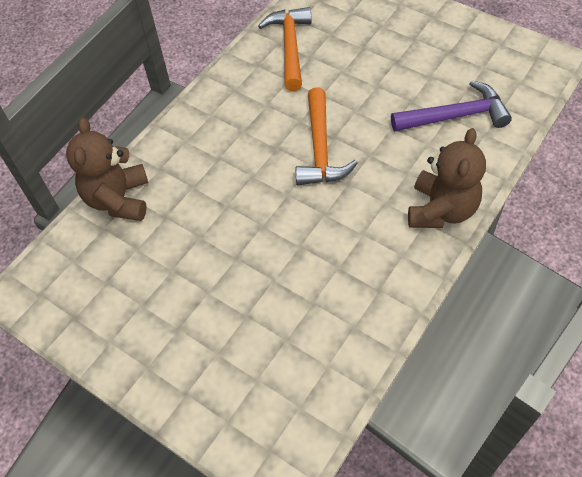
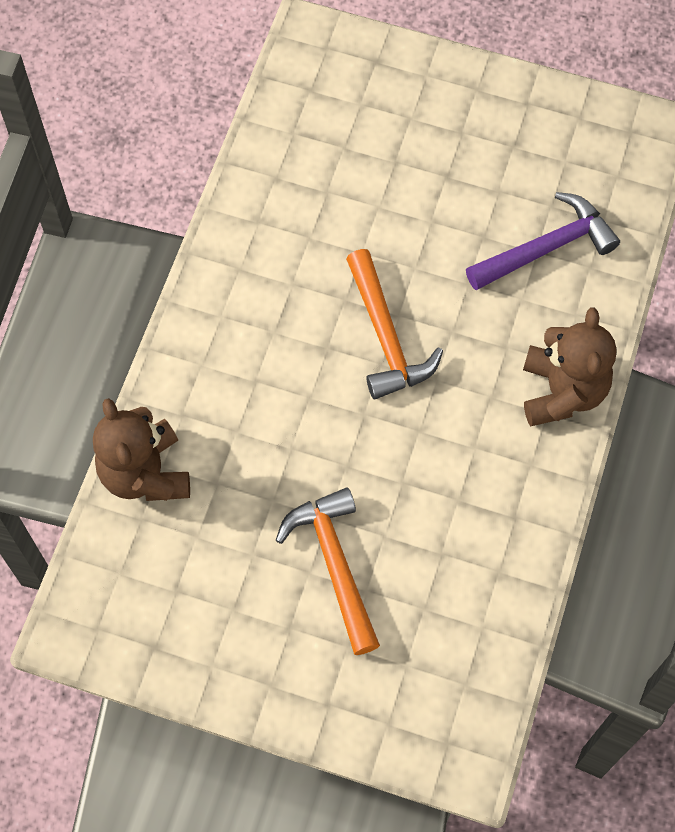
camera: 20 degrees left, 10 degrees up
(290, 47) = (294, 182): orange hammer -> orange hammer (335, 565)

